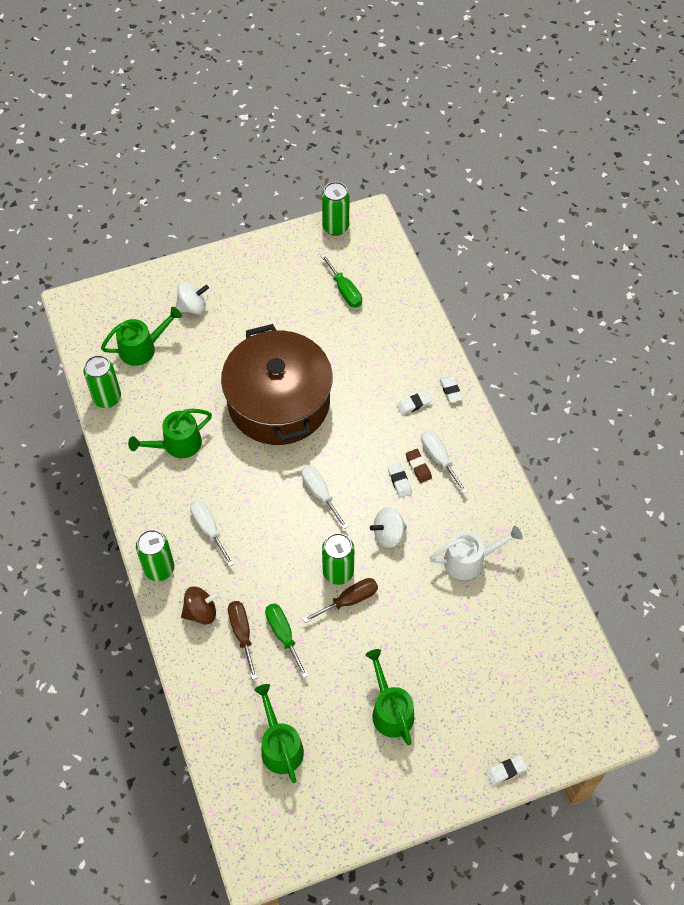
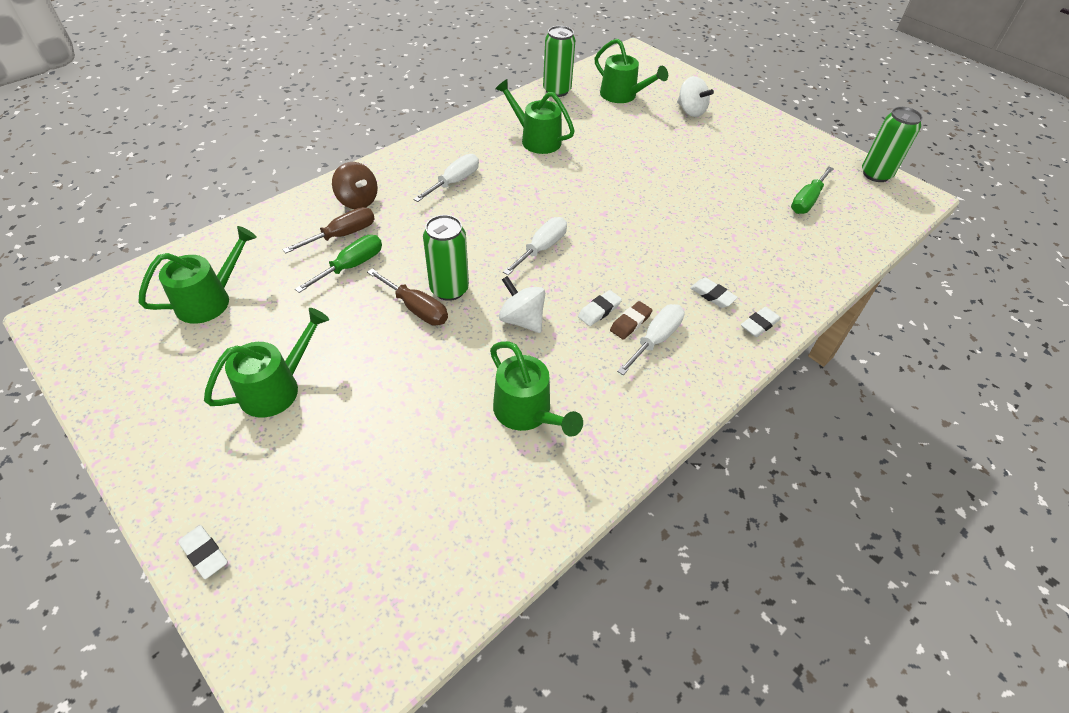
camera: 65 degrees right, 10 degrees down
(159, 569) = (395, 163): green can -> none
(279, 402) = (631, 190): brown pot -> none
(470, 560) = (527, 413): white watering can -> green watering can

